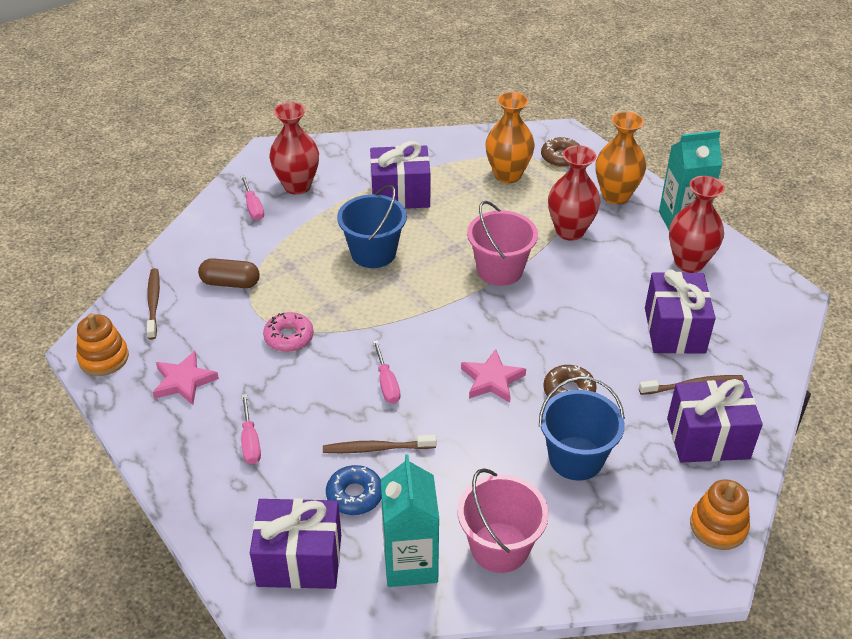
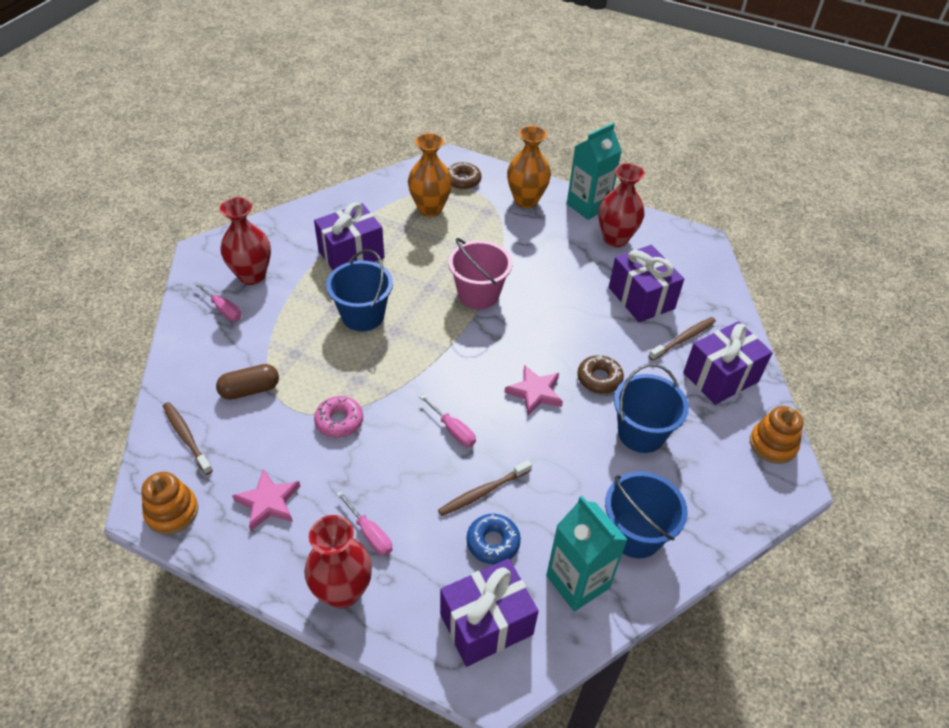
camera: 30 degrees left, 5 degrees up
(499, 547) = (635, 534): pink bucket -> blue bucket
(570, 231) = (511, 242): red vase -> red vase (343, 591)

